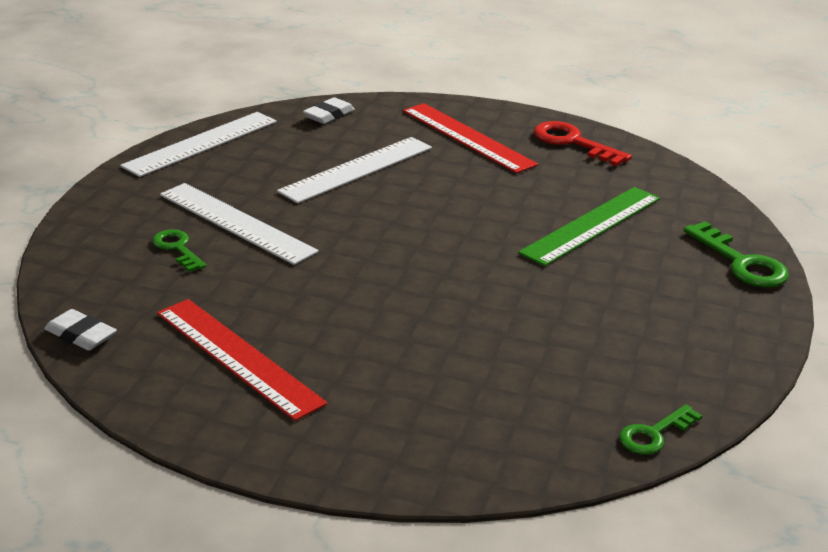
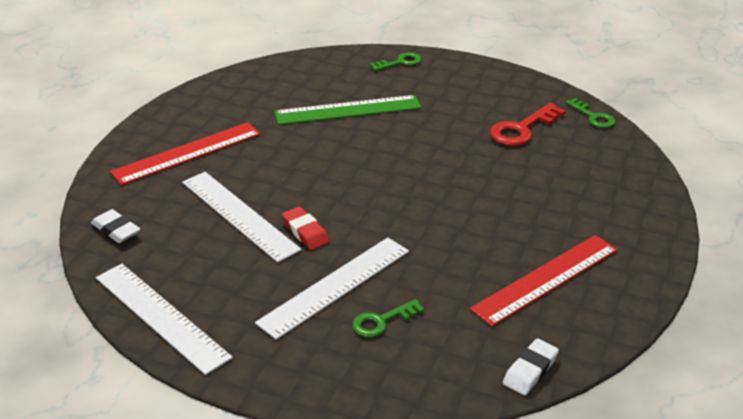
camera: 85 degrees left, 5 degrees up
(329, 204) = (305, 232): none -> red eraser
(573, 142) = (209, 104): red key -> red key (522, 129)
(591, 225) = (348, 110): green ruler -> green ruler turned 60 degrees counterclockwise
(741, 262) = (400, 62): green key -> green key, size x0.64

